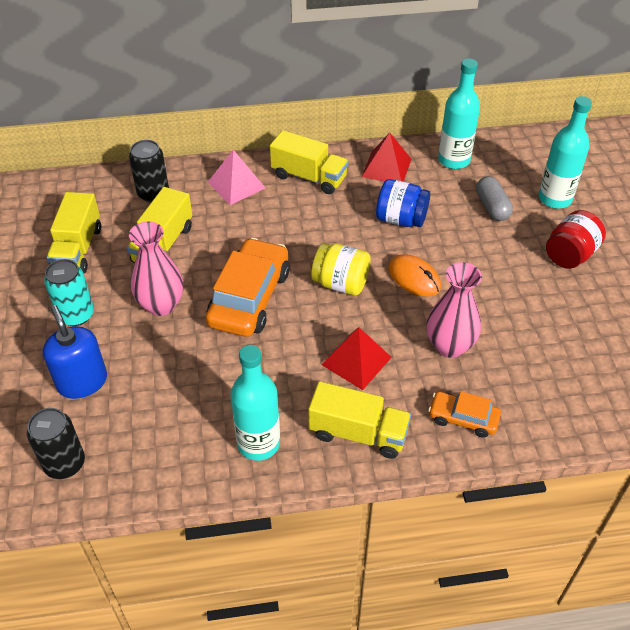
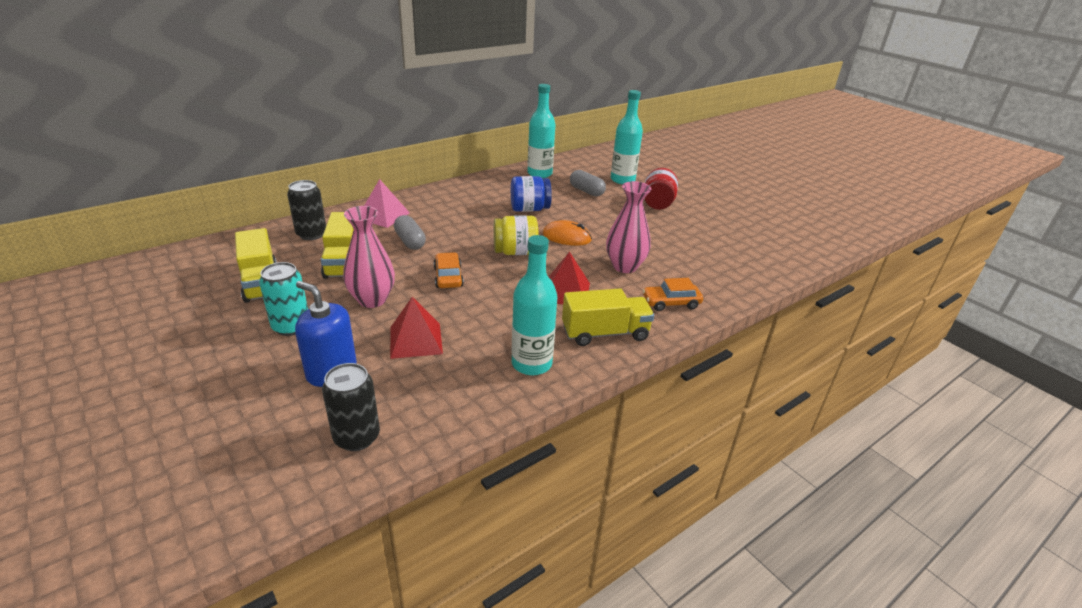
camera: 30 degrees left, 15 degrees down
(241, 233) = (410, 241): none -> grey capsule
(249, 298) = (448, 277): orange car -> orange car, size x0.53
(309, 177) = (440, 200): yellow truck -> none
(386, 167) = (495, 185): red pyramid -> red pyramid (416, 340)

